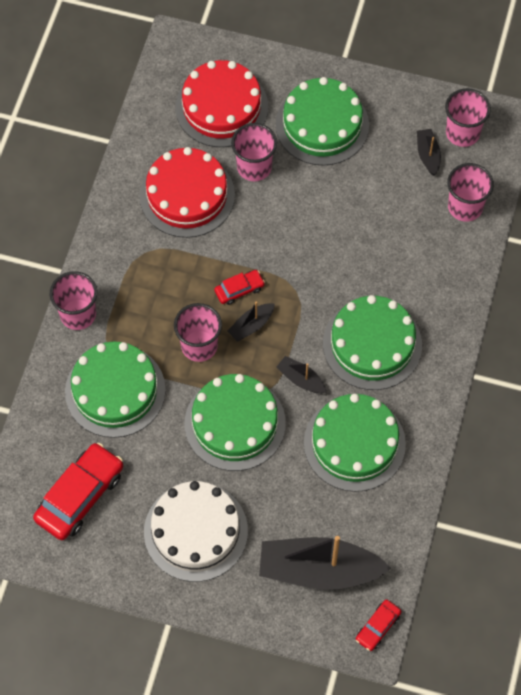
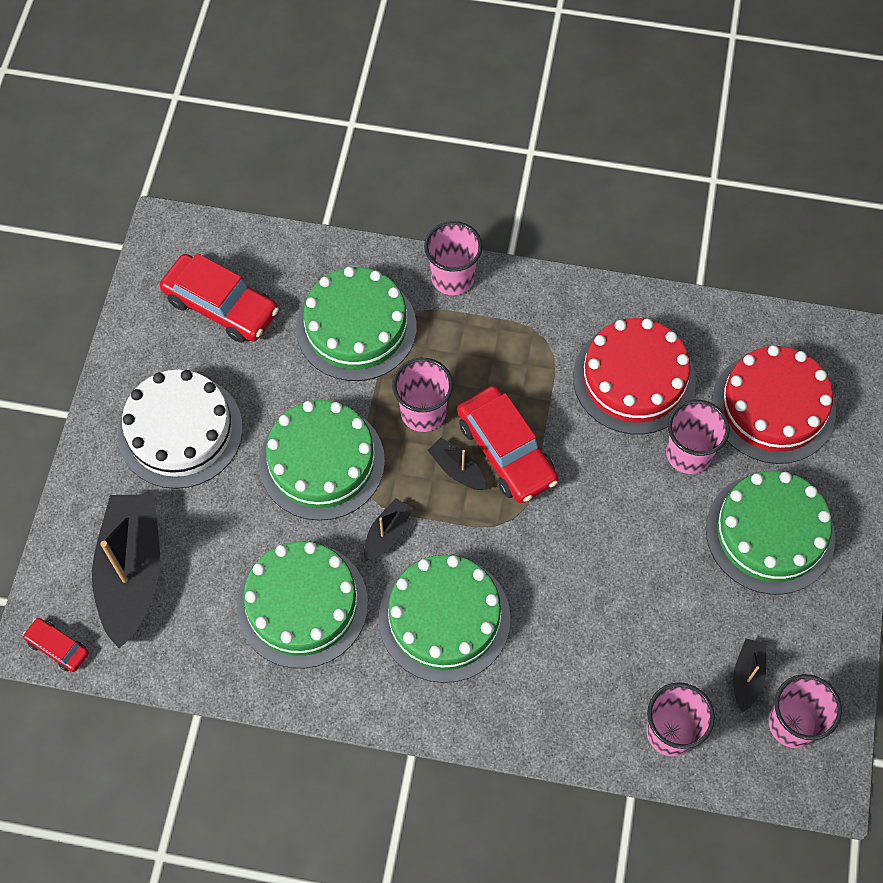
camera: 85 degrees right, 0 degrees up
(239, 290) = (506, 451): red car -> red car, size x1.96
(428, 155) = (747, 677): black boat -> black boat turned 60 degrees counterclockwise

